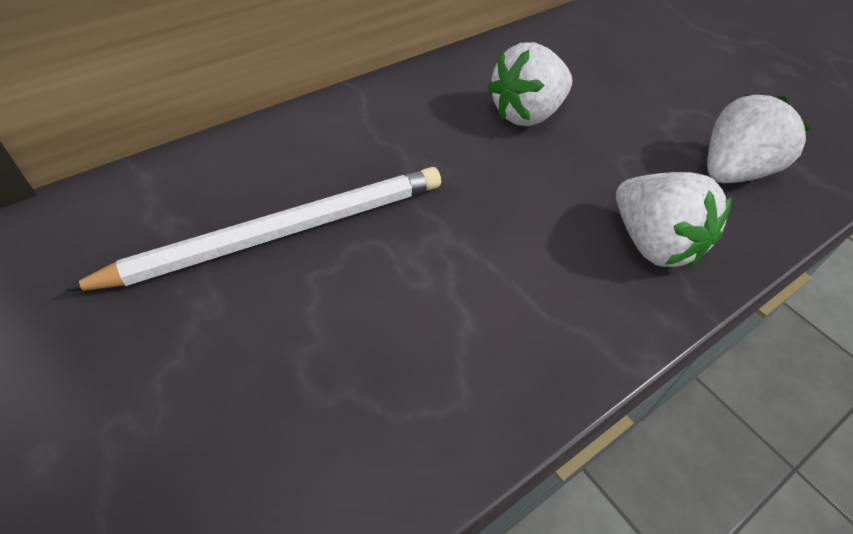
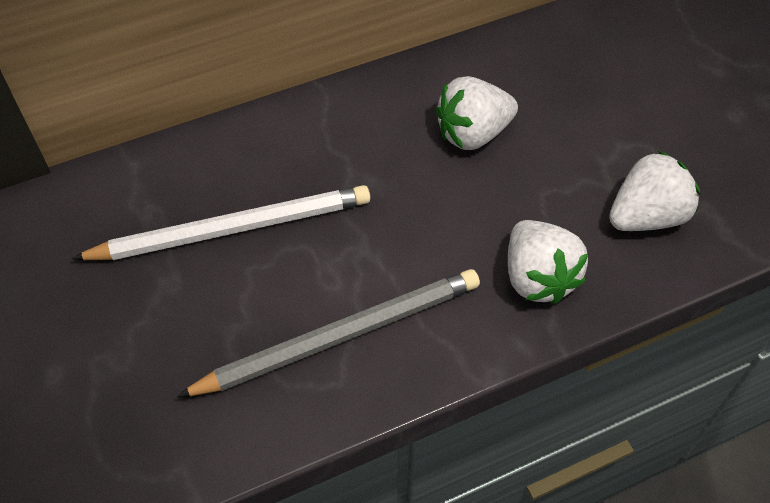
camera: 15 degrees right, 5 degrees up
(448, 340) = (340, 336): none -> grey pencil

